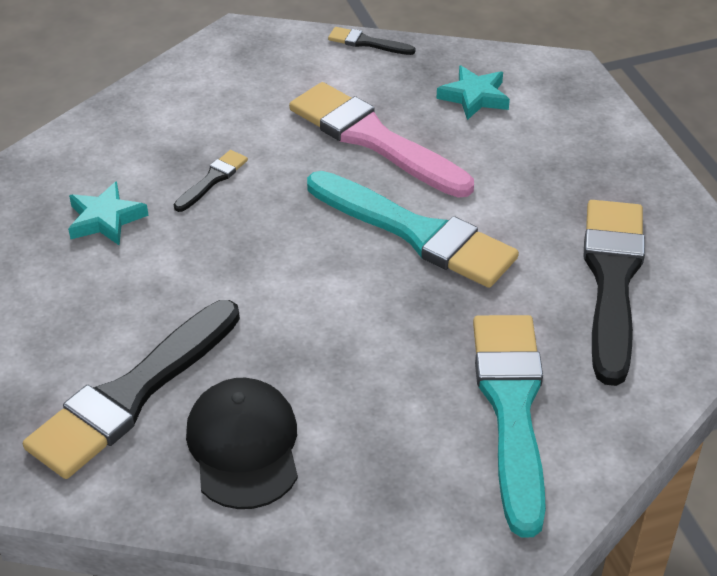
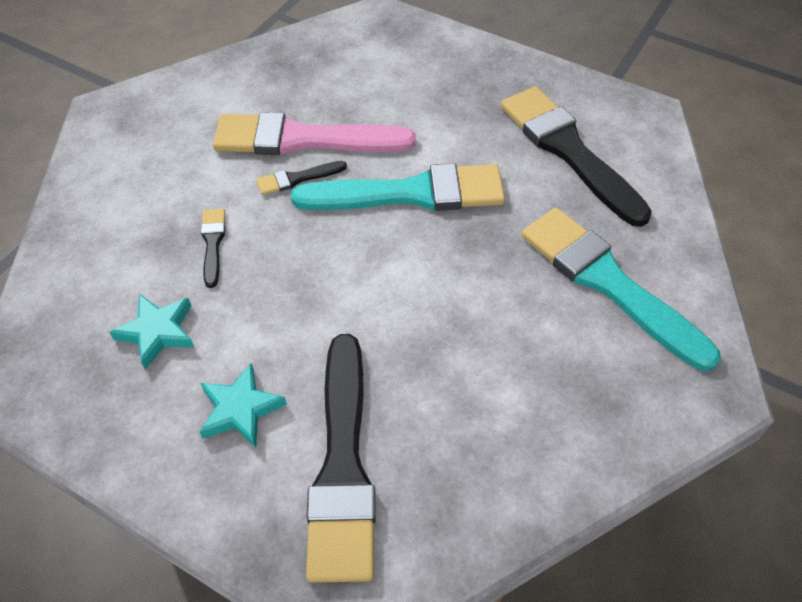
camera: 40 degrees left, 10 degrees up
(244, 446) = (471, 443): black cap -> none
(367, 43) = (217, 66): black brush -> black brush (297, 179)
(474, 97) = (340, 67): turquoise star -> turquoise star (240, 409)

